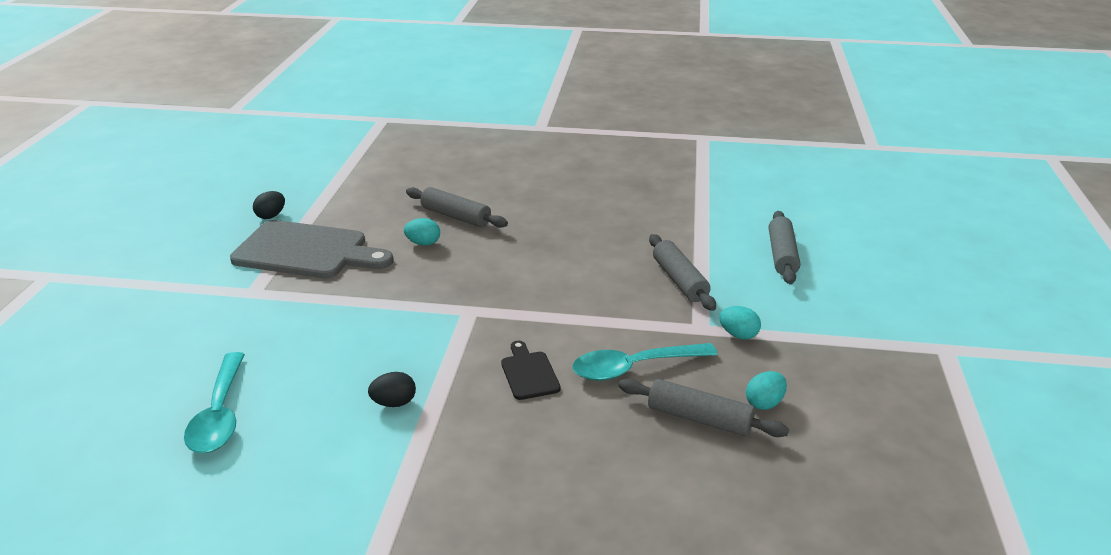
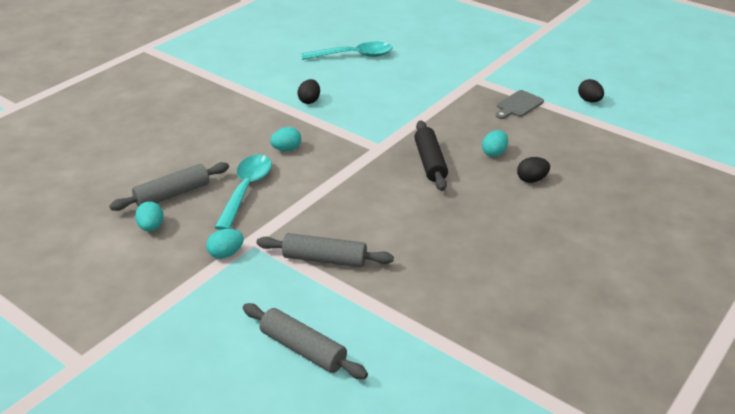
camera: 120 degrees right, 5 degrees up
(220, 415) = (354, 56): turquoise spoon -> turquoise spoon turned 150 degrees clockwise
(306, 251) = (518, 105): grey cutting board -> grey cutting board, size x0.47
(456, 216) = (531, 180): grey rolling pin -> black egg
(471, 272) = (430, 162): none -> black rolling pin
(529, 373) = (286, 149): black cutting board -> turquoise egg

